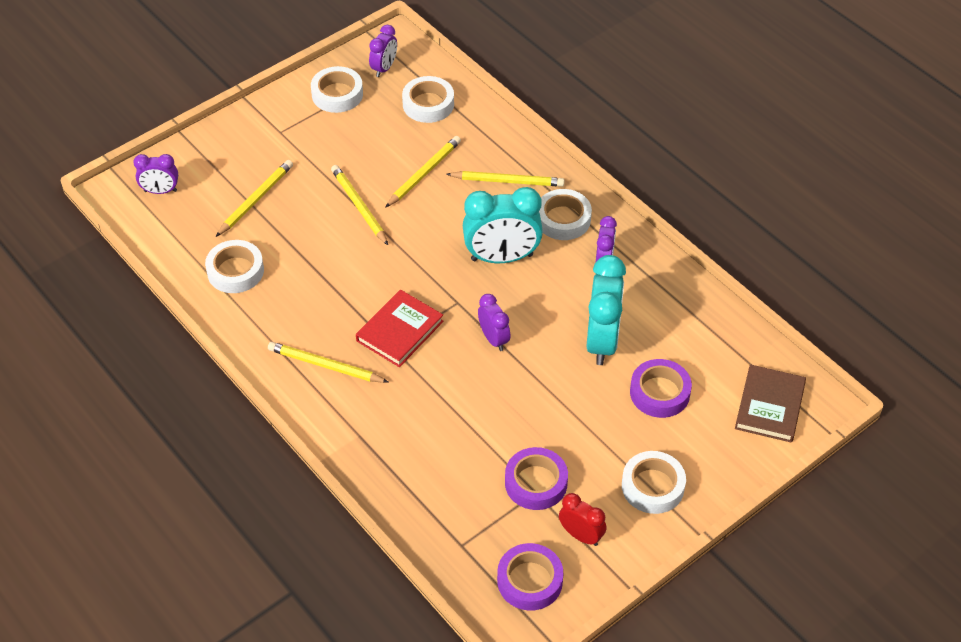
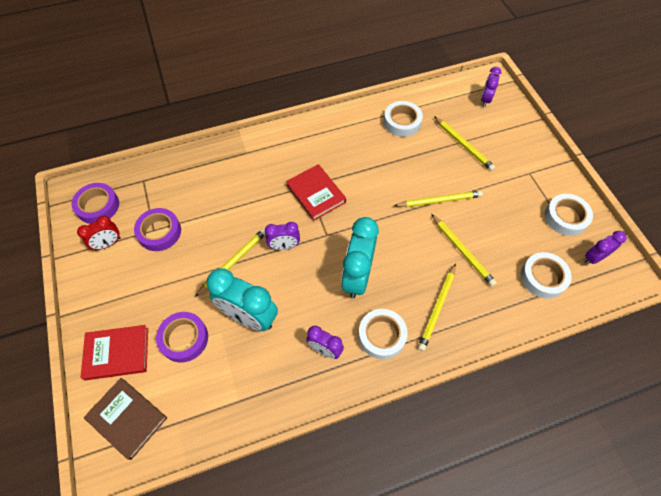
camera: 110 degrees right, 10 degrees up
(325, 365) = (306, 149): yellow pencil -> yellow pencil (233, 262)
(384, 68) = (594, 258): purple clock -> purple clock turned 105 degrees clockwise
(652, 486) = (114, 301): white tape -> none
(711, 450) = (117, 353): none -> red book

